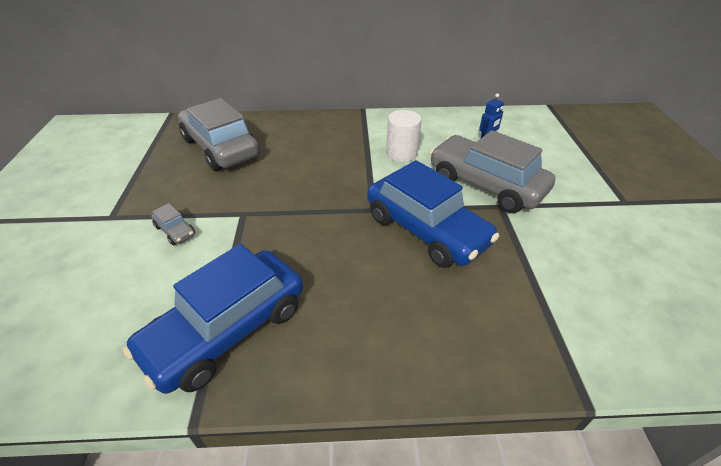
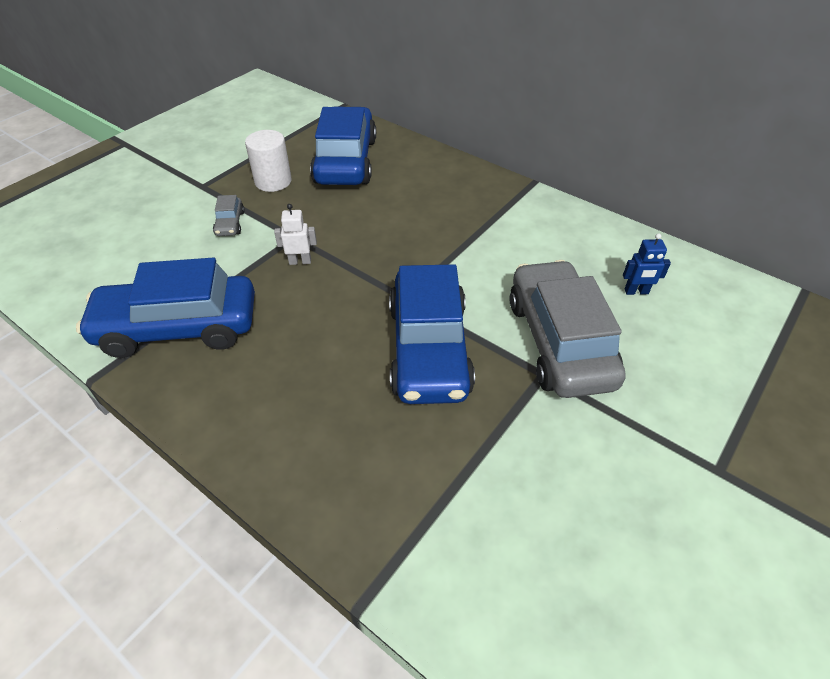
camera: 40 degrees right, 5 degrees up
(220, 148) = (345, 161): grey car -> blue car
(270, 226) = (300, 261): none -> white robot
(401, 153) = (510, 255): white cylinder -> white cylinder (273, 181)

